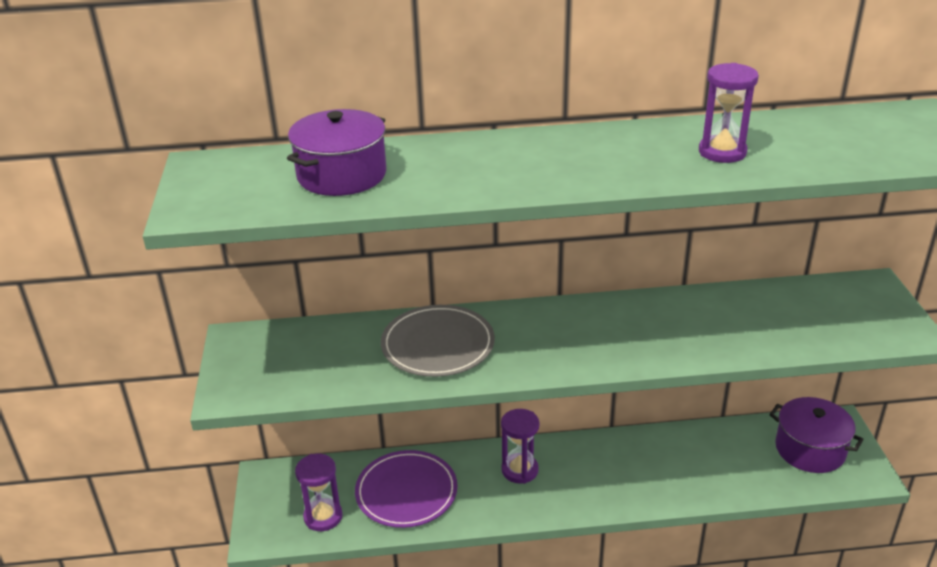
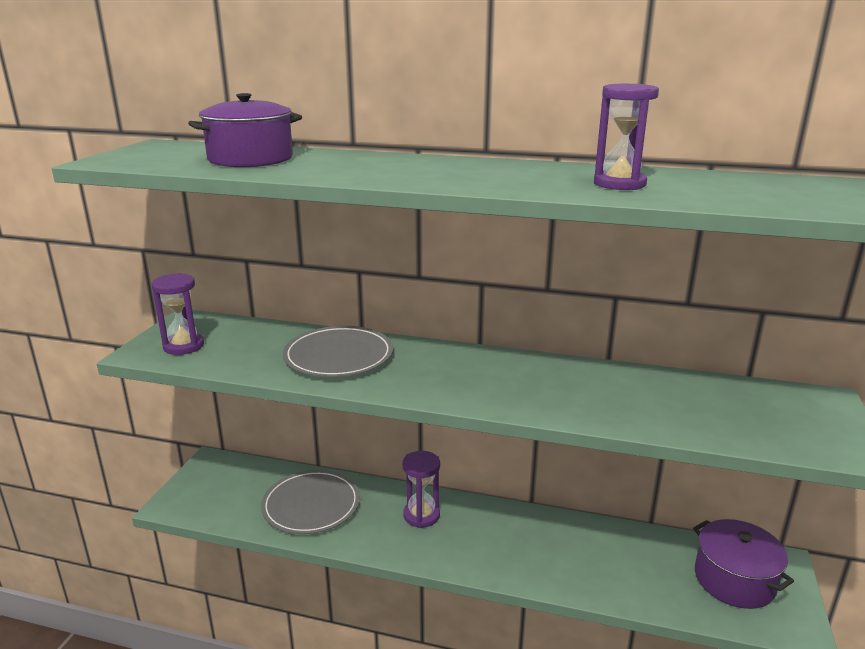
camera: 20 degrees right, 10 degrees down
(323, 517) = (230, 505): purple hourglass -> purple hourglass (183, 346)
(406, 492) = (311, 505): purple plate -> grey plate

